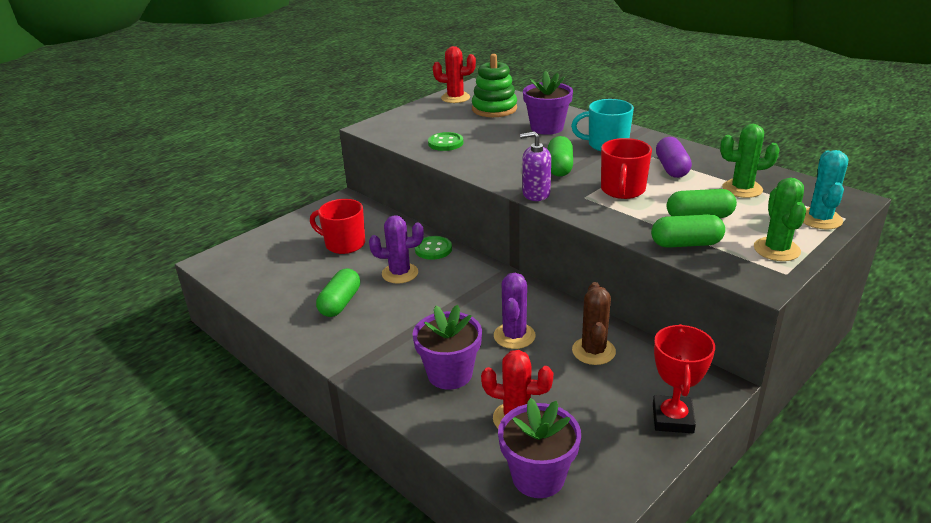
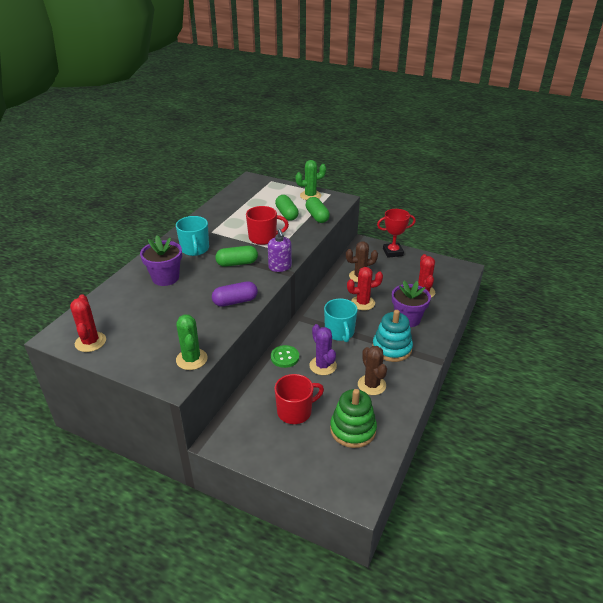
camera: 110 degrees left, 5 degrees up
(340, 303) = (371, 385): green capsule -> brown cactus
(344, 244) = (295, 411): red mug -> red mug turned 120 degrees counterclockwise
(393, 338) = (392, 348): none -> turquoise stacking toy
(445, 143) = (204, 323): green button -> none
(455, 298) = (339, 333): none -> turquoise mug
(494, 109) = (122, 311): green stacking toy -> green stacking toy (353, 429)
(514, 336) = (363, 303): purple cactus -> red cactus
(538, 477) = (451, 281): purple flower pot -> none
(672, 168) = (227, 224): purple capsule -> purple capsule (235, 301)
(742, 189) = (248, 204): green cactus -> green cactus (191, 359)
(820, 219) = (275, 186): turquoise cactus -> none

